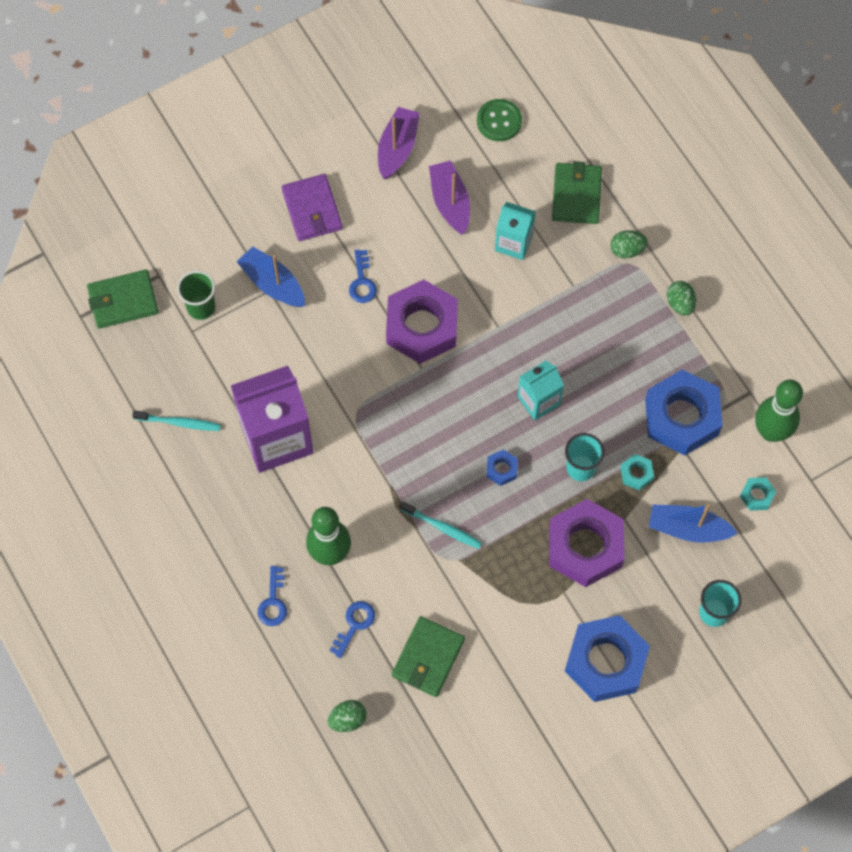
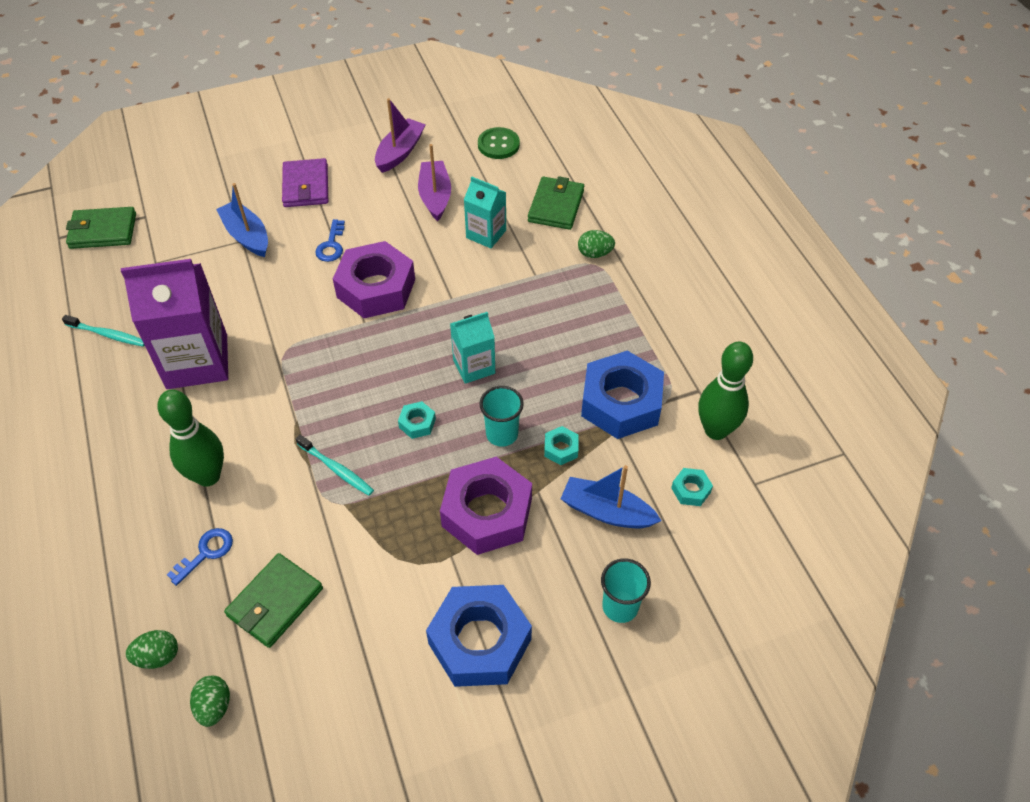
camera: 10 degrees right, 15 degrees down
(201, 307) = (172, 245): green cup -> none
(273, 602) = (128, 514): blue key -> none
(501, 469) = (417, 423): blue nut -> turquoise nut
(680, 304) = (639, 303): green egg -> green egg (214, 706)

